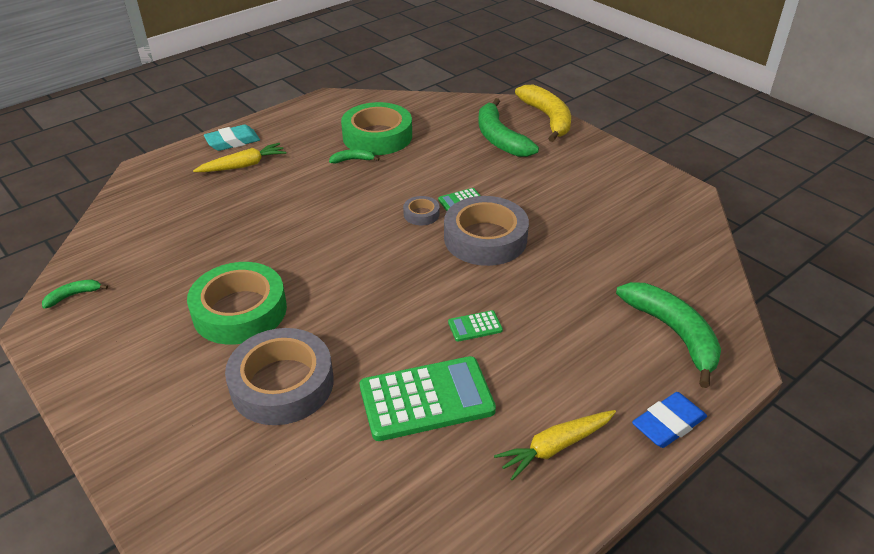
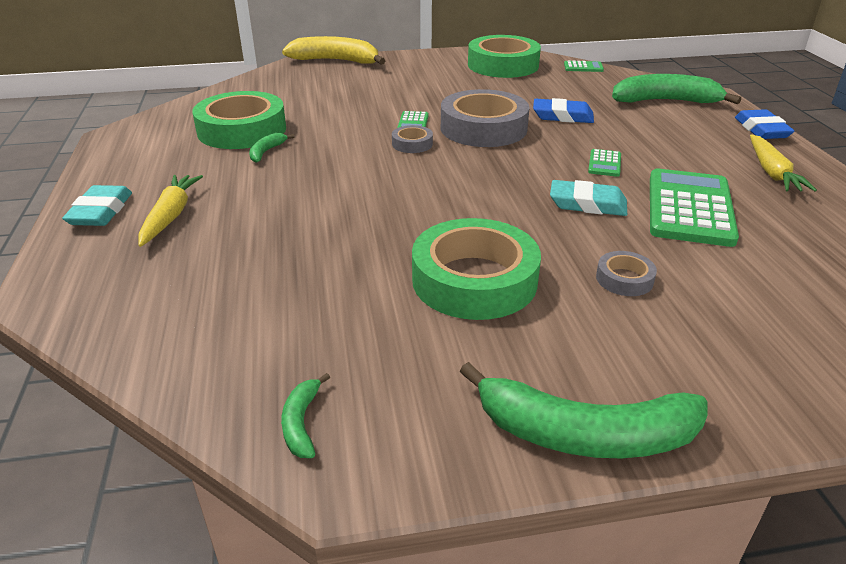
camera: 60 degrees left, 5 degrees down
(282, 384) = (624, 279): grey tape -> grey tape, size x0.45
(389, 335) = (587, 204): none -> turquoise eraser
(499, 138) = (337, 84): green banana -> green banana (584, 434)
(557, 274) = (562, 116): none -> blue eraser
(647, 203) = (503, 65): none -> green tape
(706, 253) = (583, 67): none -> green calculator

